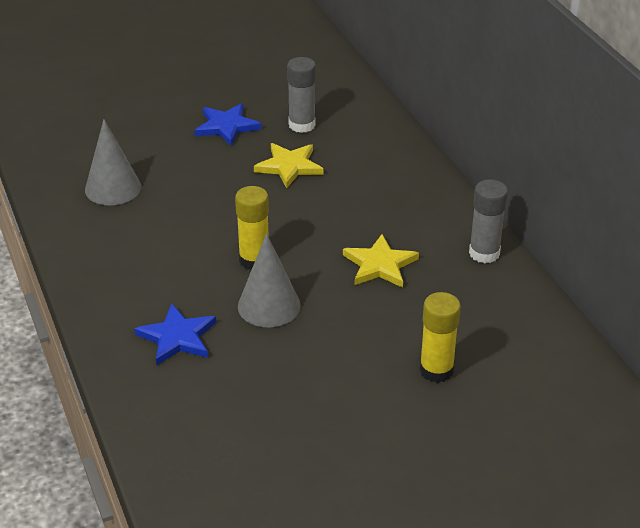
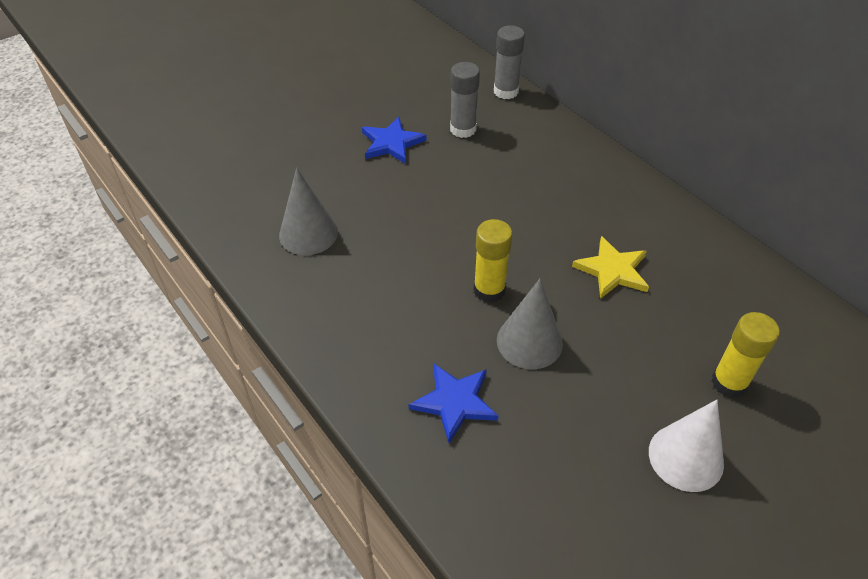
camera: 15 degrees left, 10 degrees up
(289, 166) = (472, 176): yellow star -> none
(360, 416) = (686, 457): none -> white cone
(484, 253) = (701, 237): grey glue stick -> grey glue stick (506, 91)

